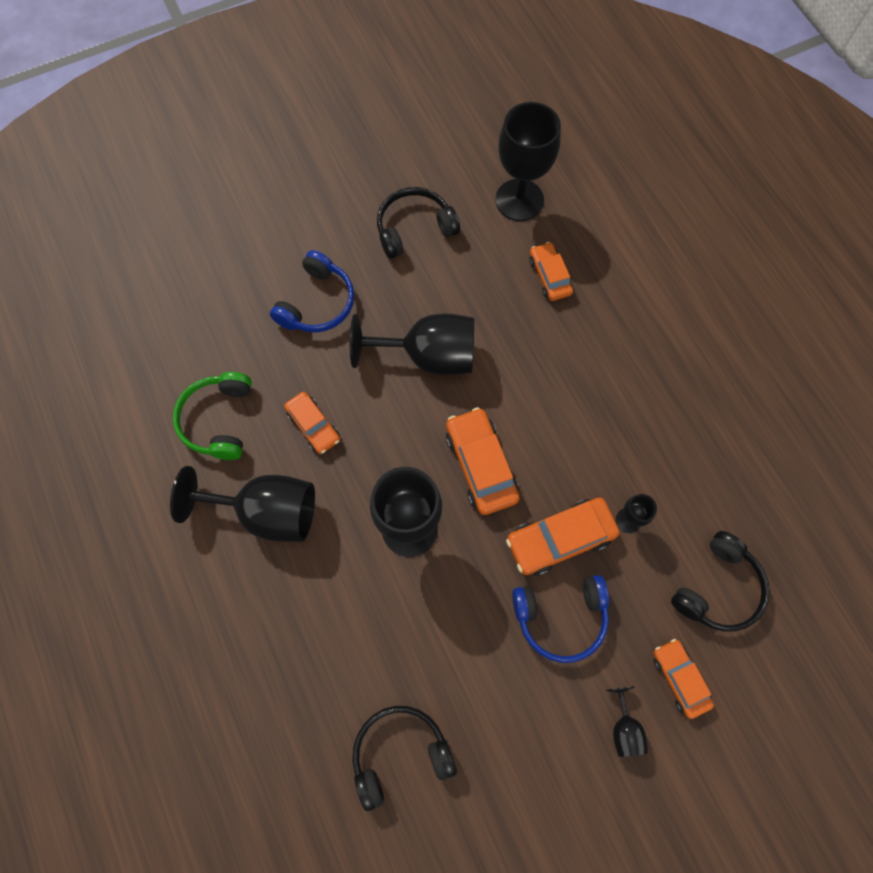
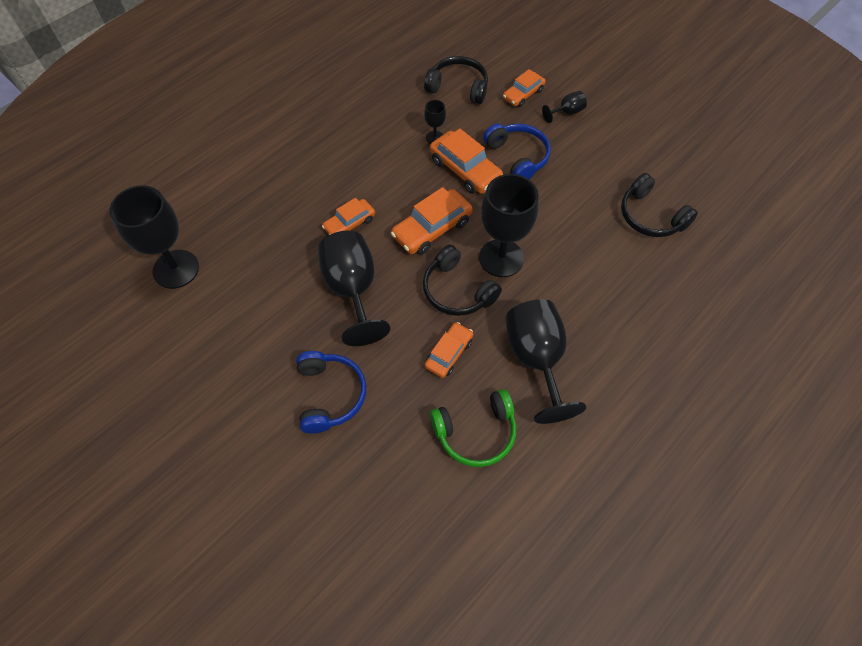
camera: 110 degrees left, 10 degrees down
(317, 303) = (330, 395): blue headphones -> blue headphones turned 75 degrees clockwise
(414, 228) = (226, 341): black headphones -> black headphones (457, 290)
(549, 276) = (250, 228): orange car -> orange car (349, 224)

